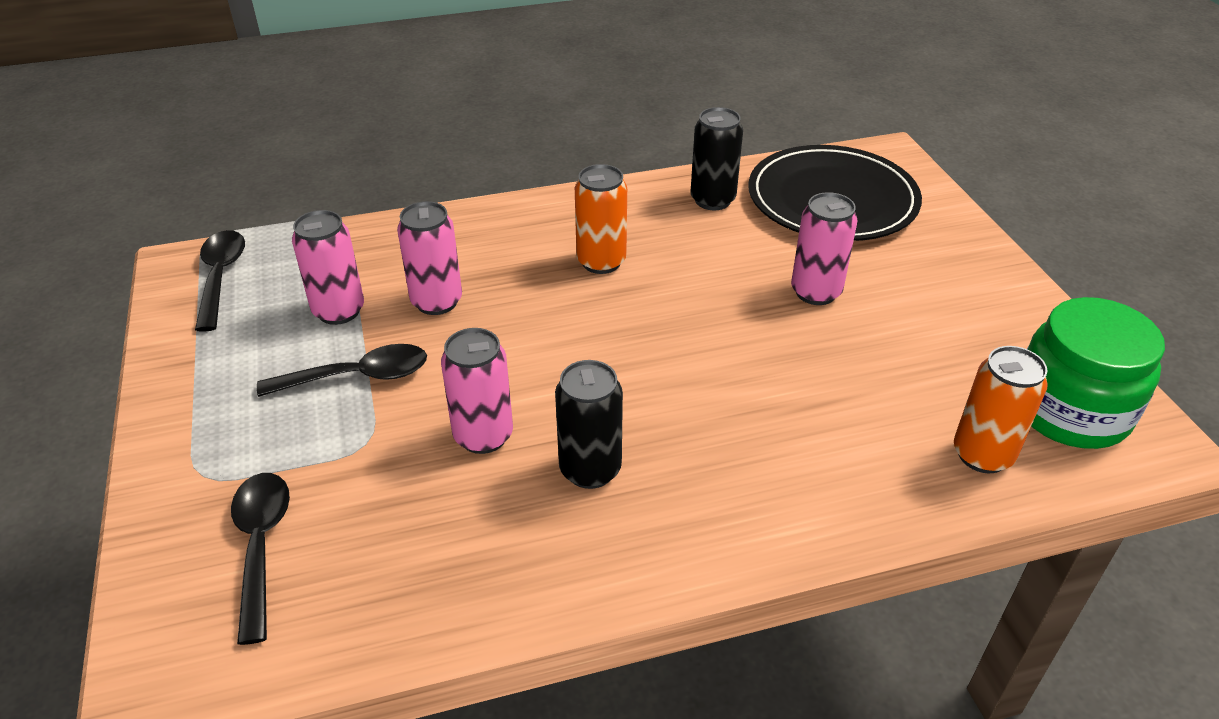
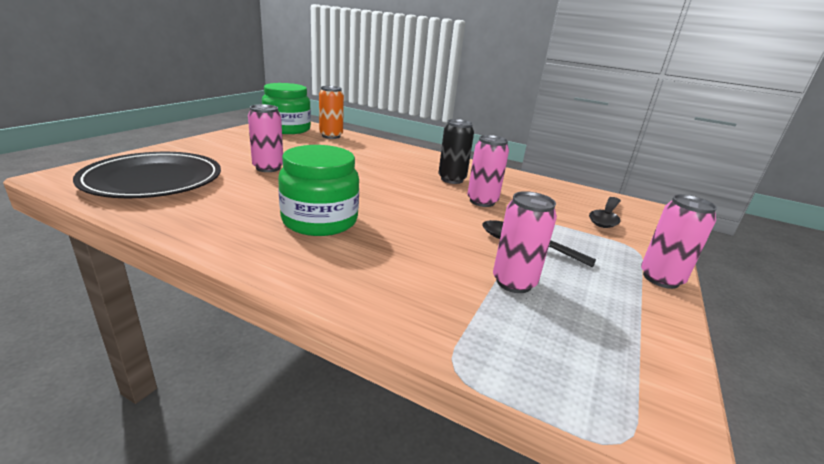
camera: 140 degrees left, 15 degrees down
(221, 277) = (612, 371): black spoon -> none
(436, 302) = (442, 253): pink can -> pink can (661, 279)
(601, 262) = (320, 220): orange can -> green jar
(712, 200) = (193, 210): black can -> none

